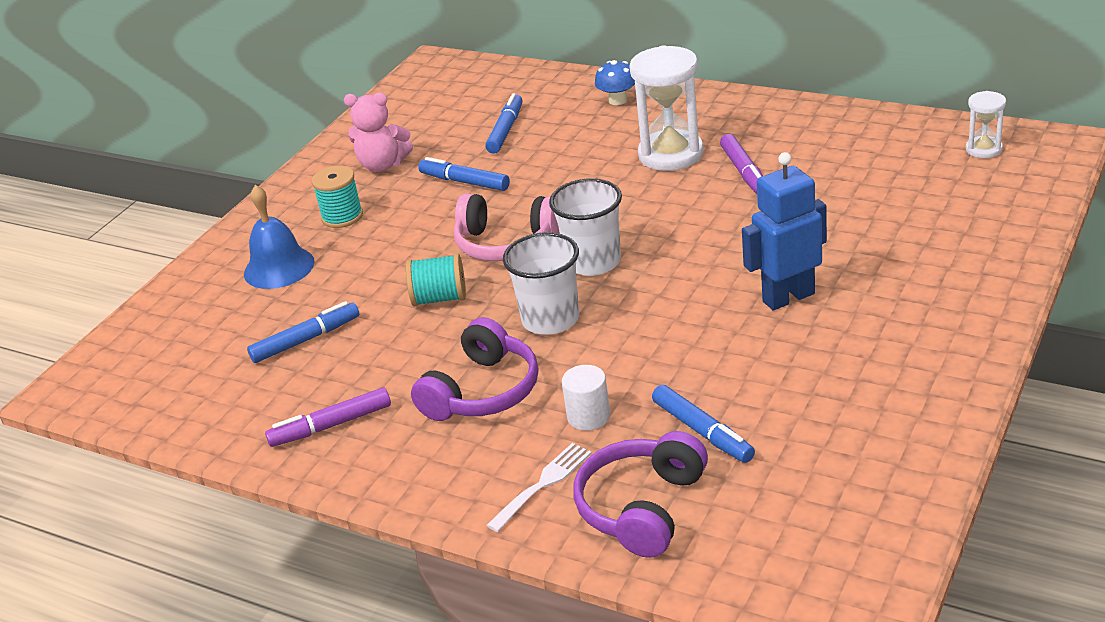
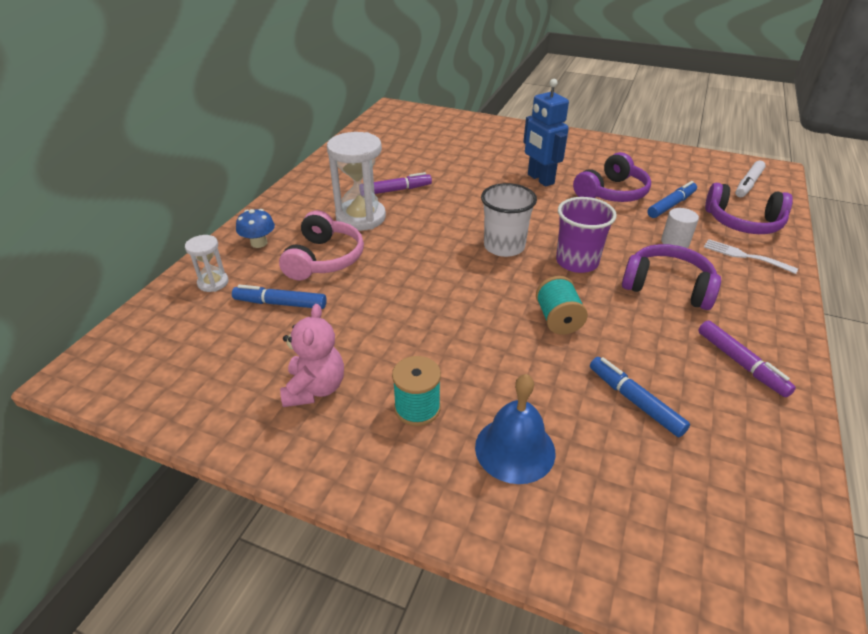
camera: 100 degrees left, 5 degrees up
(464, 182) = (370, 322): blue marker -> none
(506, 243) = (477, 289): pink headphones -> pink headphones (324, 259)
(550, 319) = (577, 262): white cup -> purple cup
(744, 369) = (611, 193): none -> purple headphones
(787, 552) = (748, 184): none -> white marker
(983, 149) = (393, 123): white hourglass -> white hourglass (213, 283)

